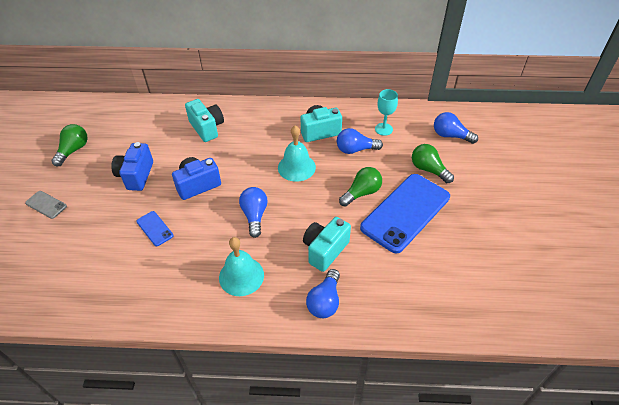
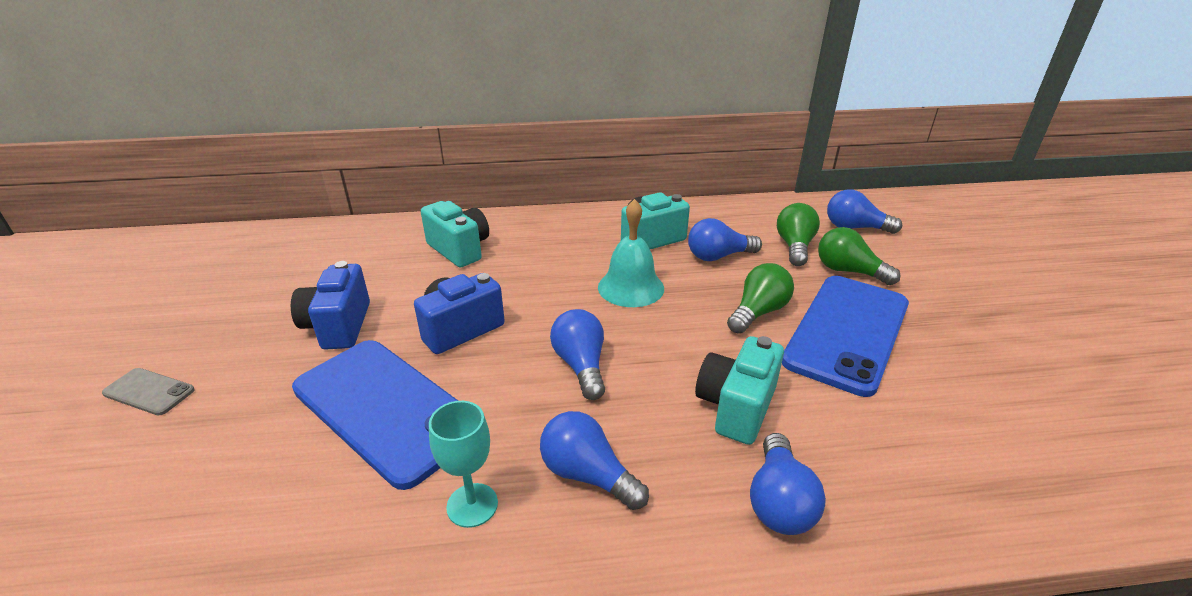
camera: 10 degrees left, 15 degrees down
(73, 150) = (213, 300): green light bulb -> green light bulb (794, 246)
(155, 228) = (386, 408): blue phone -> blue phone, size x2.36
(241, 276) = (587, 475): turquoise bell -> blue light bulb
(383, 129) = (749, 228): turquoise goblet -> turquoise goblet (472, 505)

